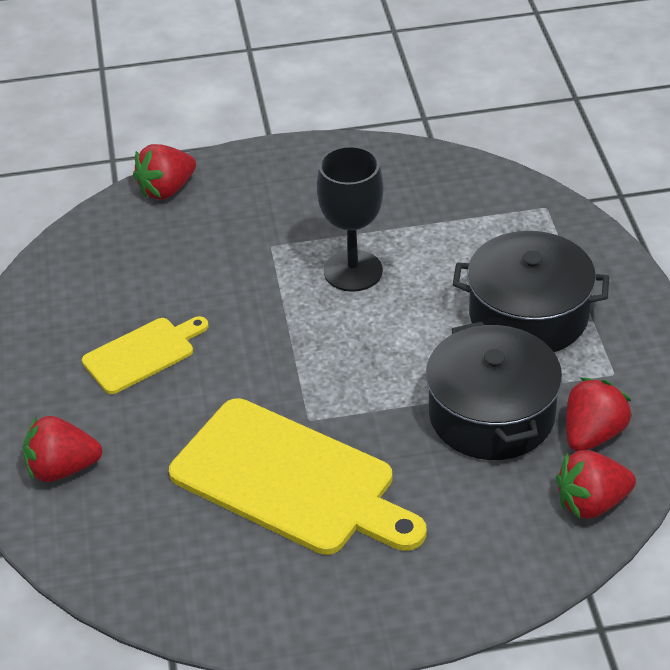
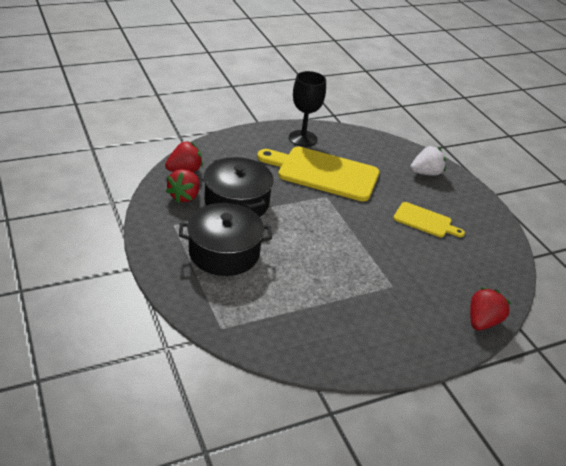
camera: 160 degrees right, 5 degrees down
(62, 469) = (426, 173): red strawberry -> white strawberry
(142, 354) = (425, 221): yellow cutting board -> yellow cutting board turned 105 degrees counterclockwise
(353, 271) = (335, 272): black goblet -> black goblet (303, 138)

